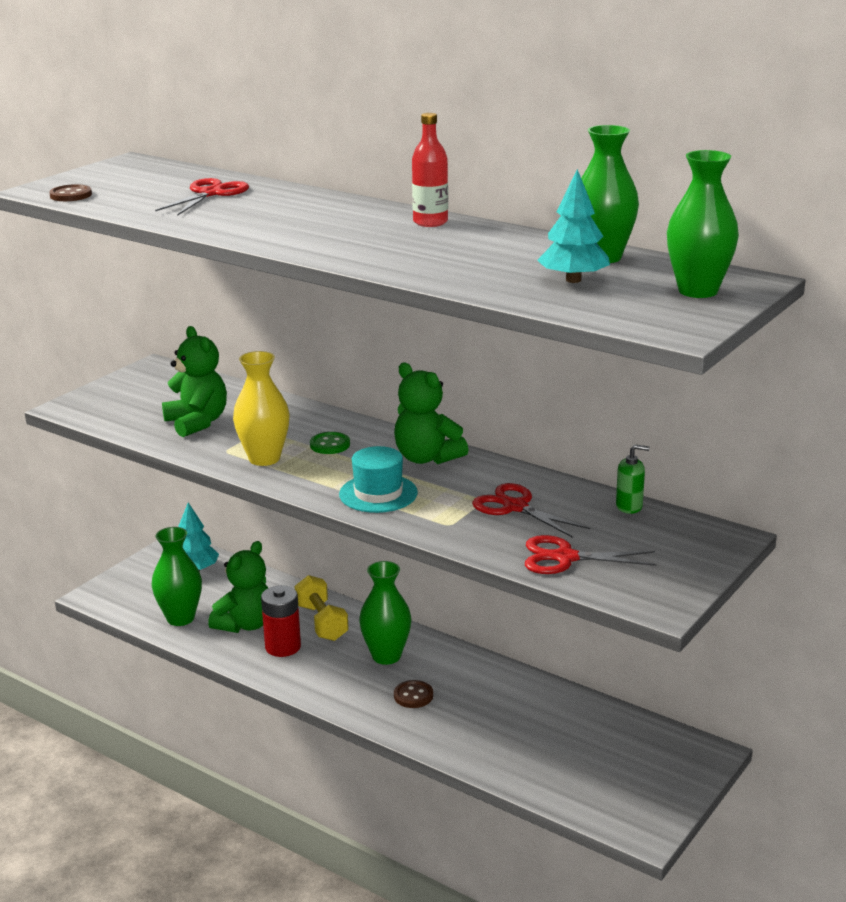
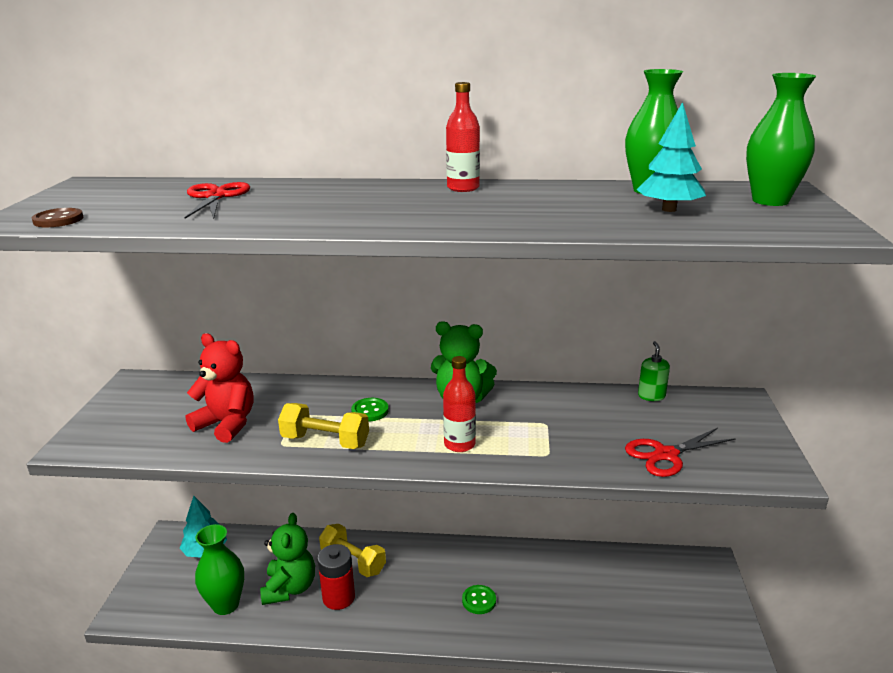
camera: 30 degrees left, 0 degrees up
(197, 423) = (227, 424): green teddy bear -> red teddy bear
(264, 458) = (325, 441): yellow vase -> yellow dumbbell
(378, 493) = (459, 444): turquoise hat -> red bottle
(386, 656) = (429, 572): green vase -> none
(413, 696) = (479, 600): brown button -> green button
(515, 507) = (577, 422): red scissors -> none
(629, 506) = (651, 396): green soap dispenser -> green soap dispenser turned 60 degrees counterclockwise

